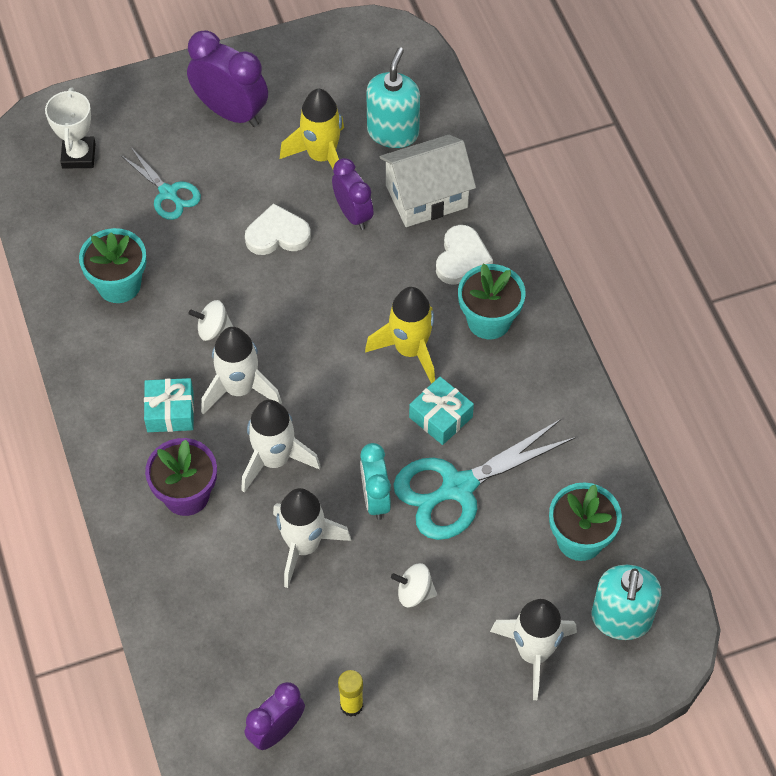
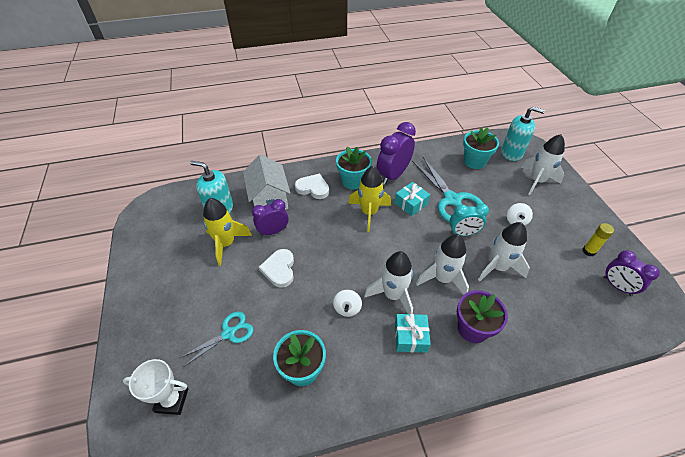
camera: 85 degrees left, 10 degrees down
(231, 112) = (172, 291): purple clock -> purple clock (393, 175)

